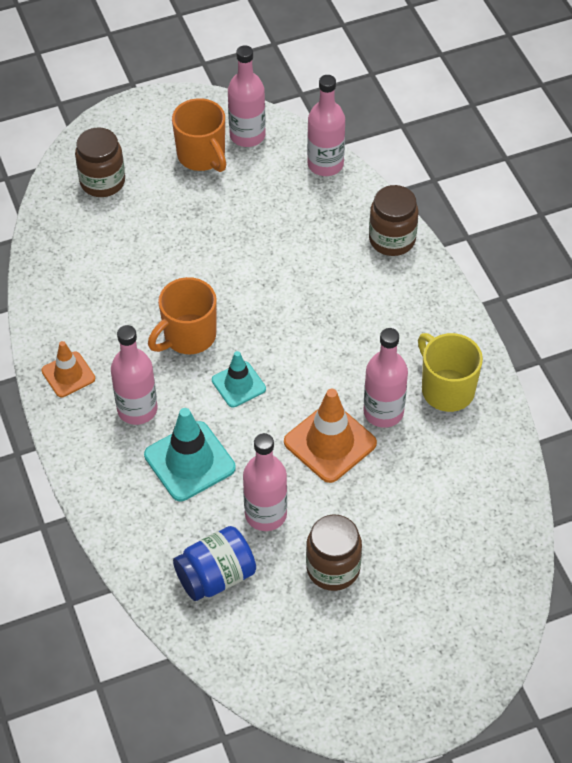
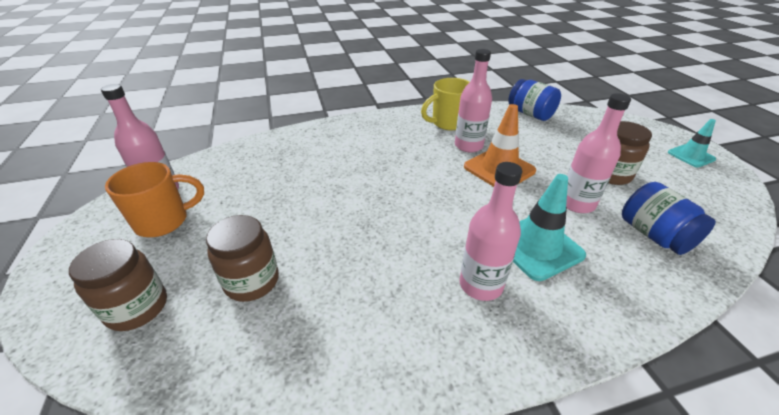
camera: 85 degrees left, 15 degrees down
(68, 374) = (434, 353): orange traffic cone -> none
(188, 336) = (389, 241): orange mug -> none
(238, 384) = (446, 211): turquoise traffic cone -> turquoise traffic cone (691, 156)
(325, 164) = (227, 154): pink bottle -> none
(392, 239) = (317, 132): brown jar -> brown jar (252, 281)
(499, 503) = (530, 114): none -> blue jar

